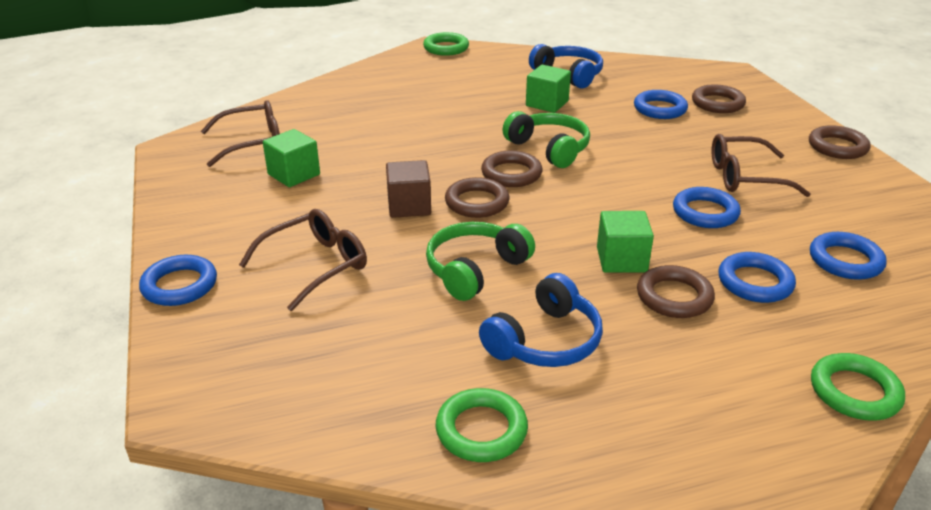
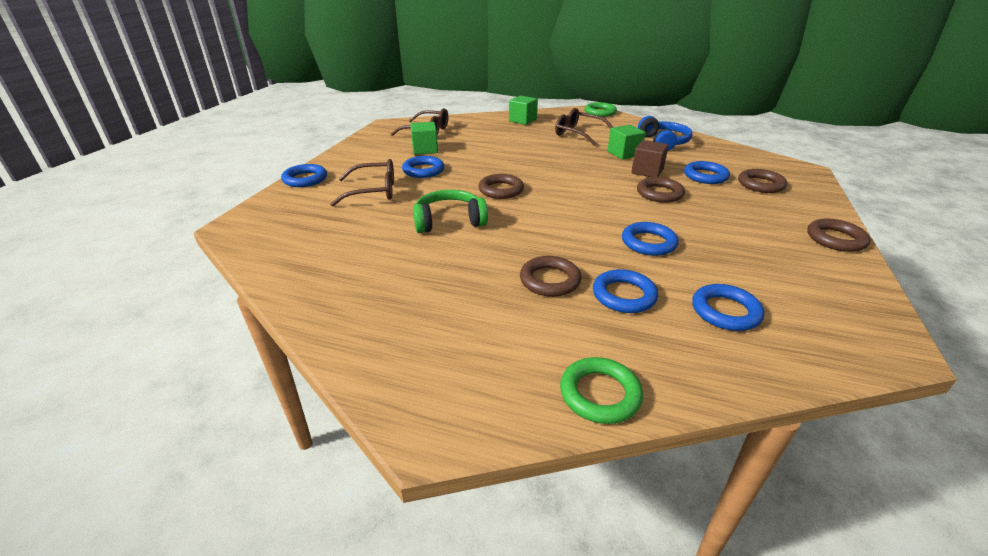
camera: 35 degrees right, 0 degrees up
(339, 208) = (423, 170): none -> blue ring
(409, 206) = (460, 180): brown cube -> brown cube (647, 171)
(481, 430) = (332, 296): green ring -> none
(511, 174) = (544, 182): brown ring -> brown ring (659, 193)
(544, 340) = (432, 270): blue headphones -> none
(549, 149) = (588, 177): green headphones -> none
(621, 260) = (545, 248): green cube -> green cube (522, 120)
(744, 177) = (715, 233): brown glasses -> brown glasses (578, 134)

